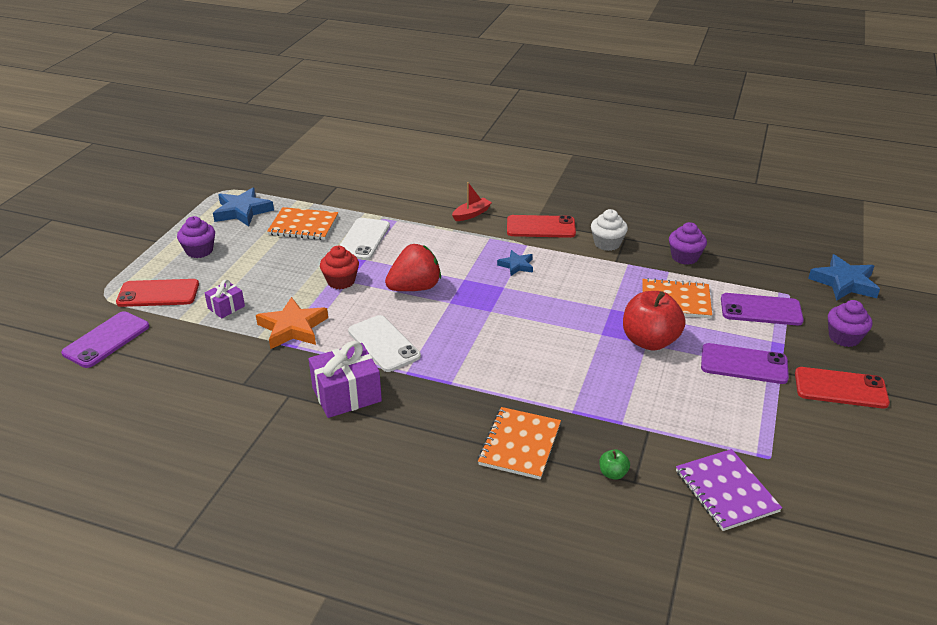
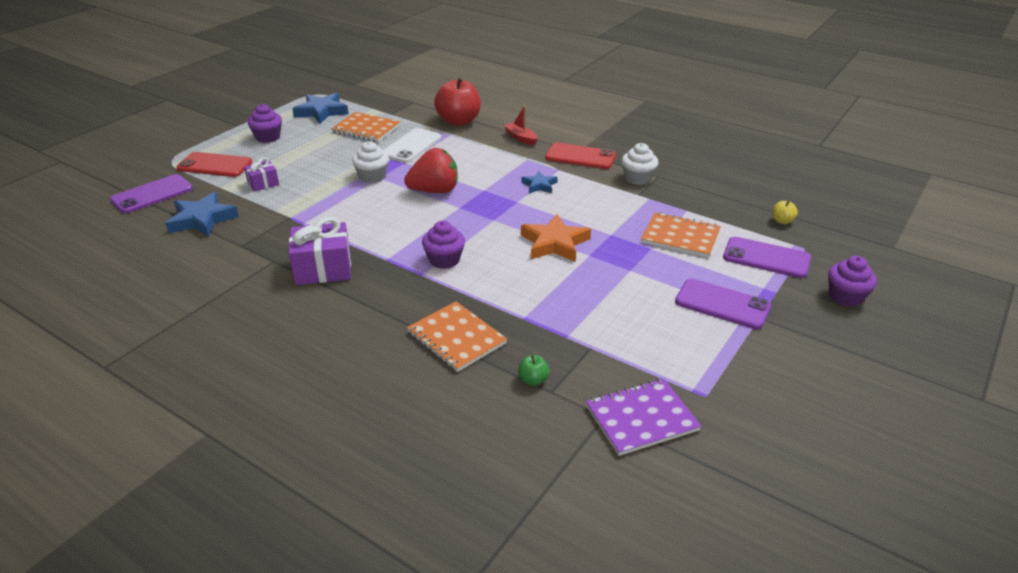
camera: 15 degrees right, 0 degrees up
(293, 328) = (309, 208): orange star -> orange star (554, 243)
(341, 281) = (372, 176): red cupcake -> white cupcake
(384, 344) = (380, 232): white phone -> none
(471, 214) = (521, 138): red boat -> red boat turned 105 degrees counterclockwise
(520, 444) = (456, 338): orange notebook -> orange notebook turned 75 degrees counterclockwise
(649, 341) = (634, 268): red apple -> red apple (458, 121)
(684, 257) = (710, 200): purple cupcake -> purple cupcake (444, 260)
(726, 491) = (641, 418): purple notebook -> purple notebook turned 75 degrees clockwise
(758, 269) = (782, 221): none -> yellow apple
(840, 388) = (817, 343): red phone -> none
(844, 283) = (871, 246): blue star -> blue star (202, 219)

